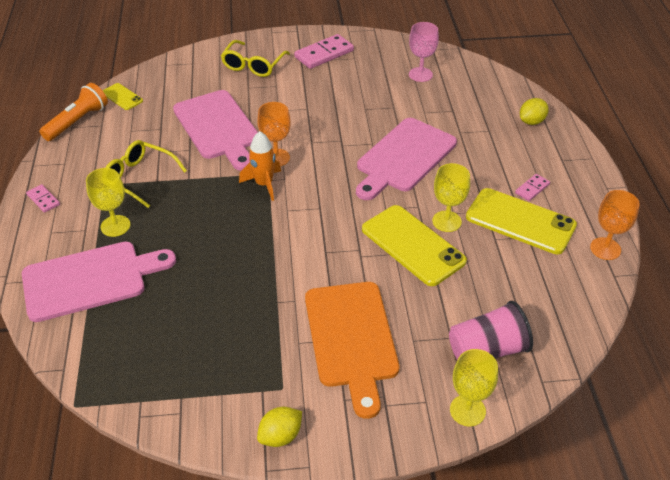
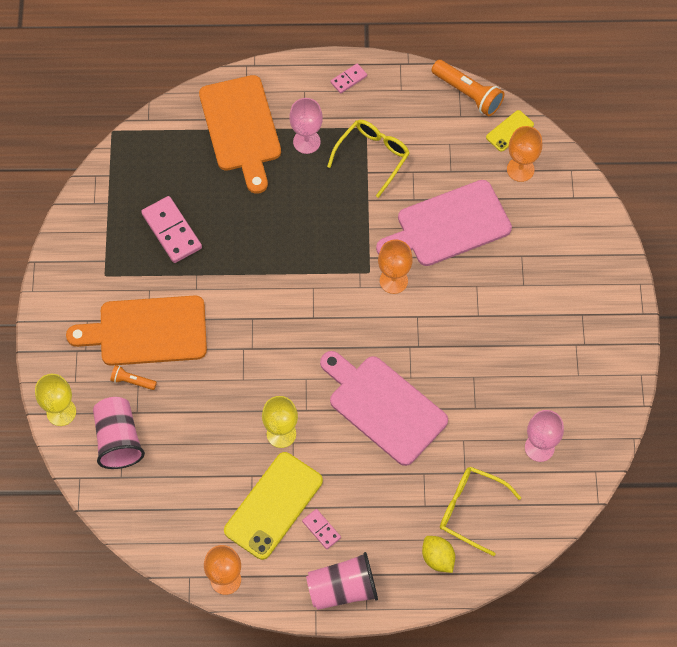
camera: 95 degrees right, 20 degrees up
(90, 279) = (241, 128): pink cutting board -> orange cutting board
(115, 226) = (306, 141): yellow goblet -> pink goblet
(162, 90) = (520, 169): none -> orange goblet
(253, 65) = (565, 261): yellow glasses -> yellow glasses (470, 510)
(264, 184) = (353, 268): orange rocket -> none
(280, 436) = (61, 272): yellow lemon -> none
(324, 54) = (588, 341): pink domino -> pink domino (171, 231)
(413, 245) = (252, 397): yellow phone -> none
(415, 345) = (132, 381): none -> orange flashlight
(580, 173) = (342, 588): none -> pink cup

